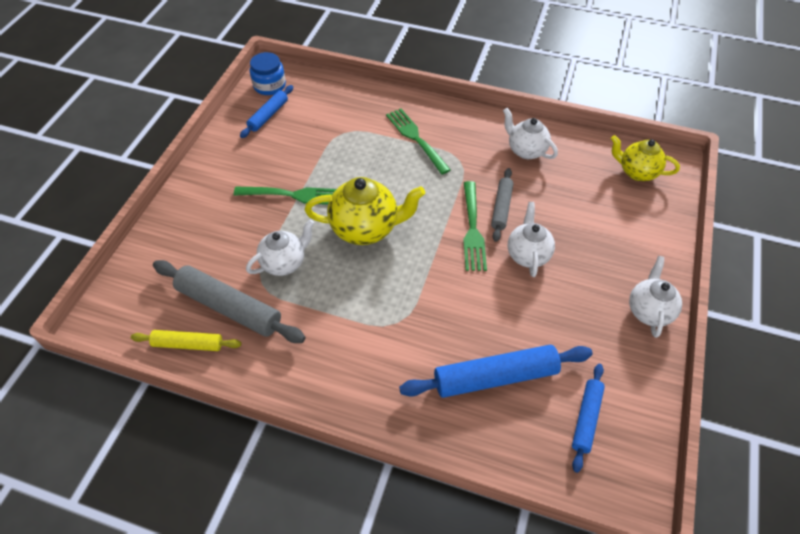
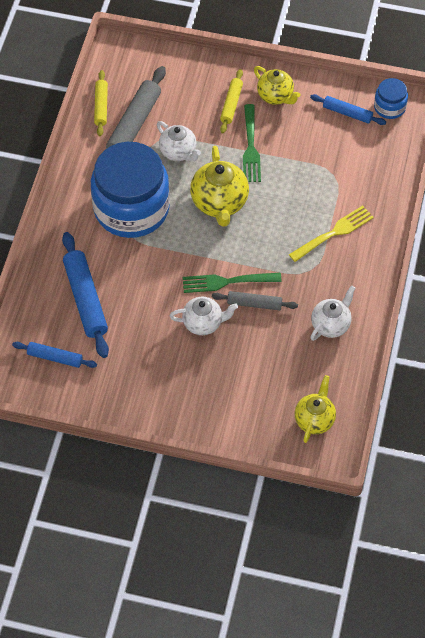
camera: 85 degrees right, 5 degrees up
(228, 168) = (275, 96): none -> yellow teapot
(228, 207) = (231, 104): none -> yellow rolling pin
(360, 317) = (131, 208): none -> blue jar
(416, 138) = (334, 233): green fork -> yellow fork
(649, 311) = (153, 411): white teapot -> none

